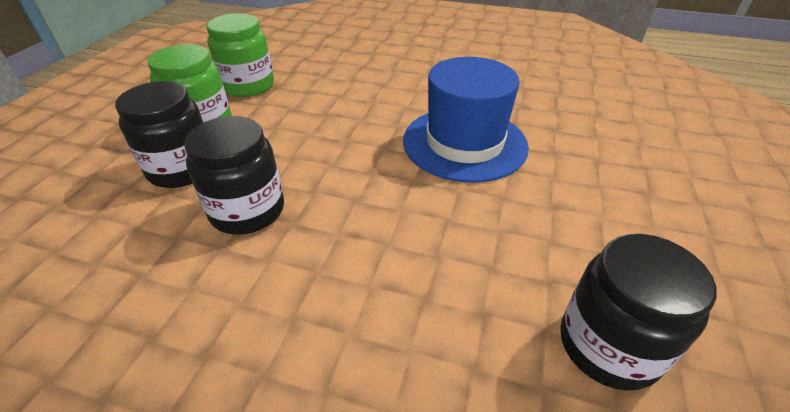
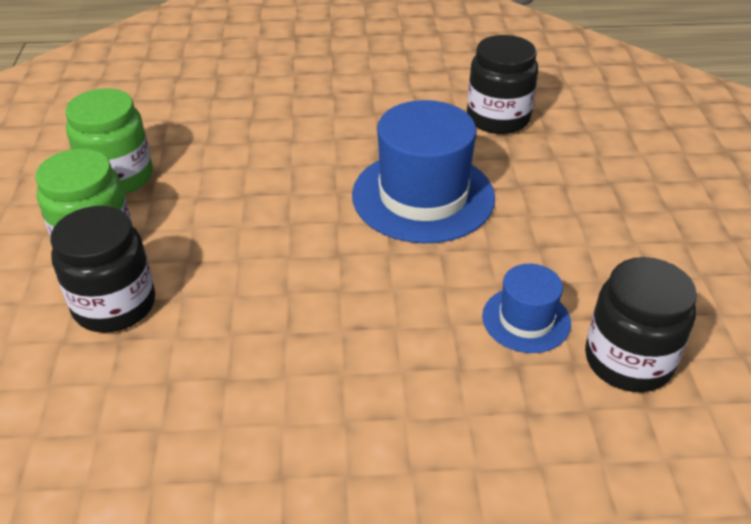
camera: 20 degrees left, 0 degrees up
(247, 210) = (228, 332): black jar -> black jar (498, 118)
(512, 270) = (526, 320): none -> blue hat

